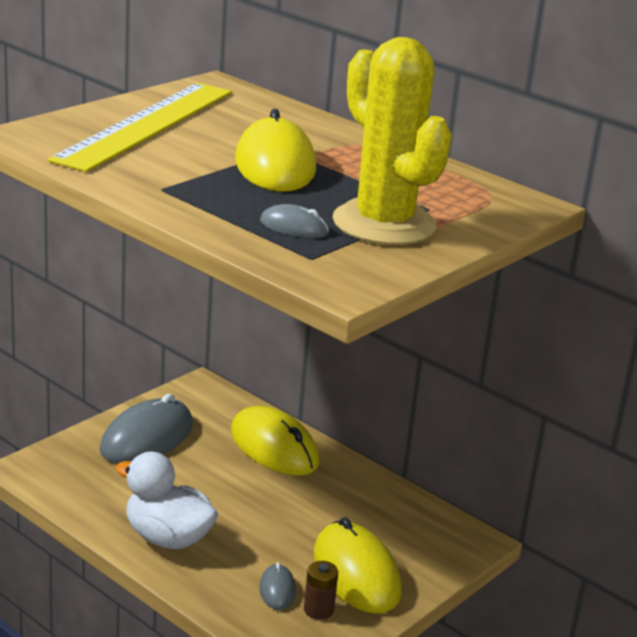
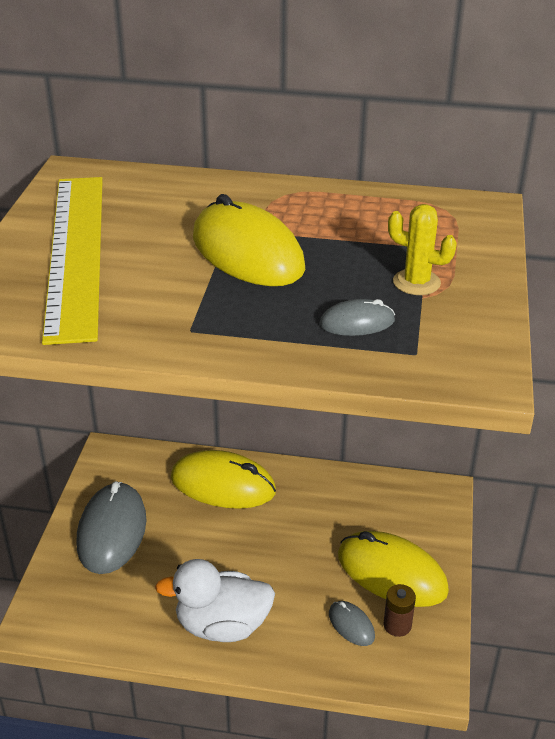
camera: 30 degrees left, 10 degrees up
(384, 224) = (416, 282): yellow cactus -> yellow cactus, size x0.45

